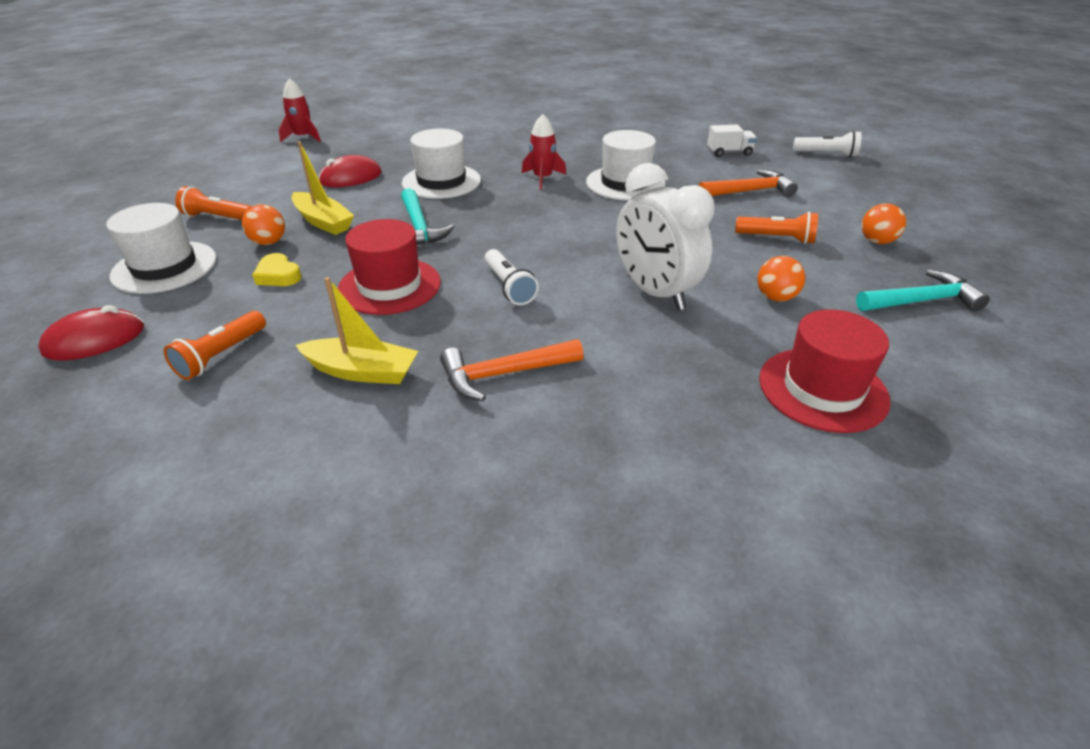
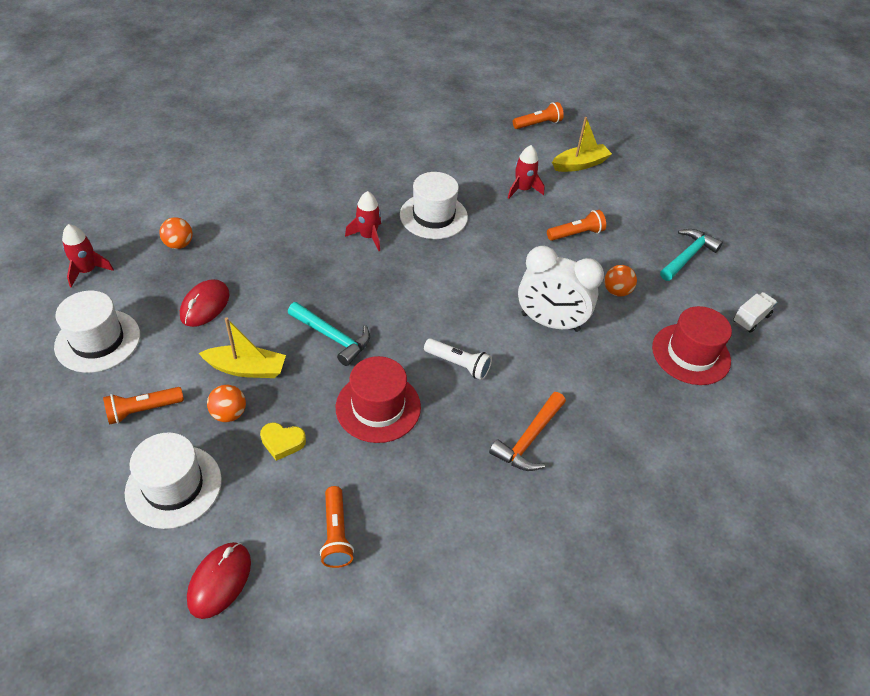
camera: 40 degrees left, 10 degrees up
(362, 371) = (445, 488): yellow boat -> yellow boat (580, 164)
(441, 181) = (291, 276): white hat -> white hat (98, 341)
(729, 152) = (473, 147): white truck -> white truck (750, 319)
(749, 191) = (522, 189): orange hammer -> red rocket
(826, 154) = (538, 124): white flashlight -> orange flashlight
(877, 241) = (631, 210): orange ball -> orange ball (179, 244)

